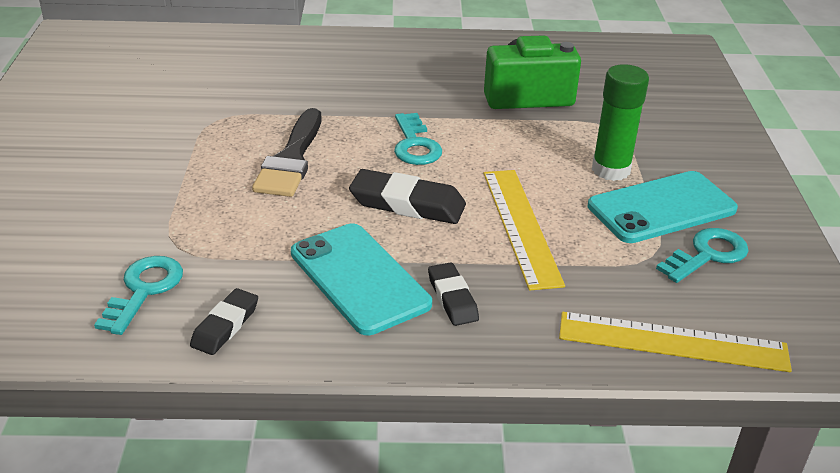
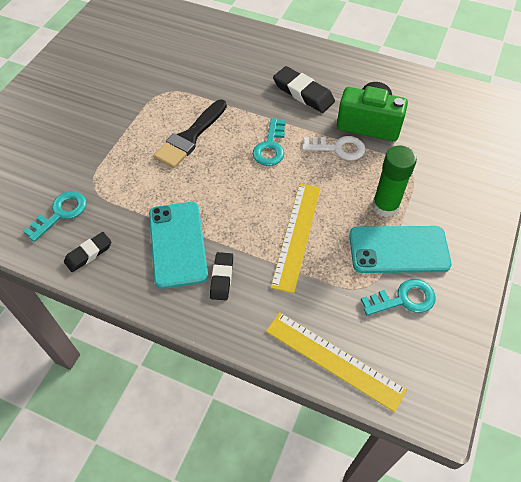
camera: 25 degrees right, 20 degrees up
(407, 204) = (238, 195): black eraser -> black eraser (303, 93)
(507, 127) = (338, 148): none -> white key

